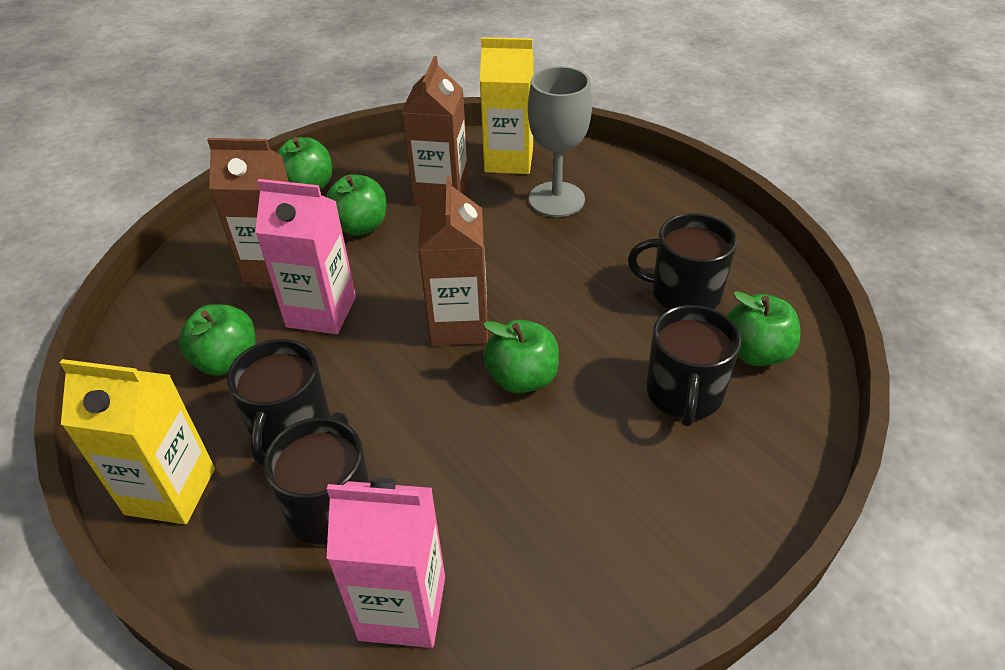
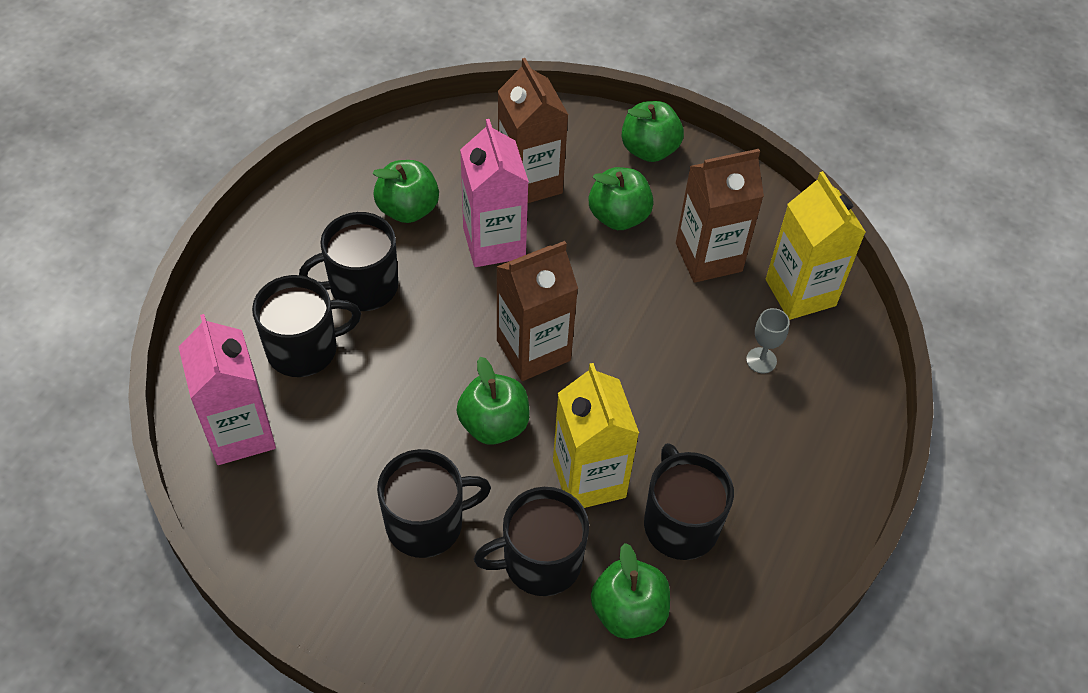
camera: 60 degrees right, 10 degrees up
(170, 491) = (274, 245): yellow carton -> yellow carton (589, 479)
(556, 199) = (761, 360): grey goblet -> grey goblet, size x0.47
(605, 466) = (426, 523): none -> black mug

